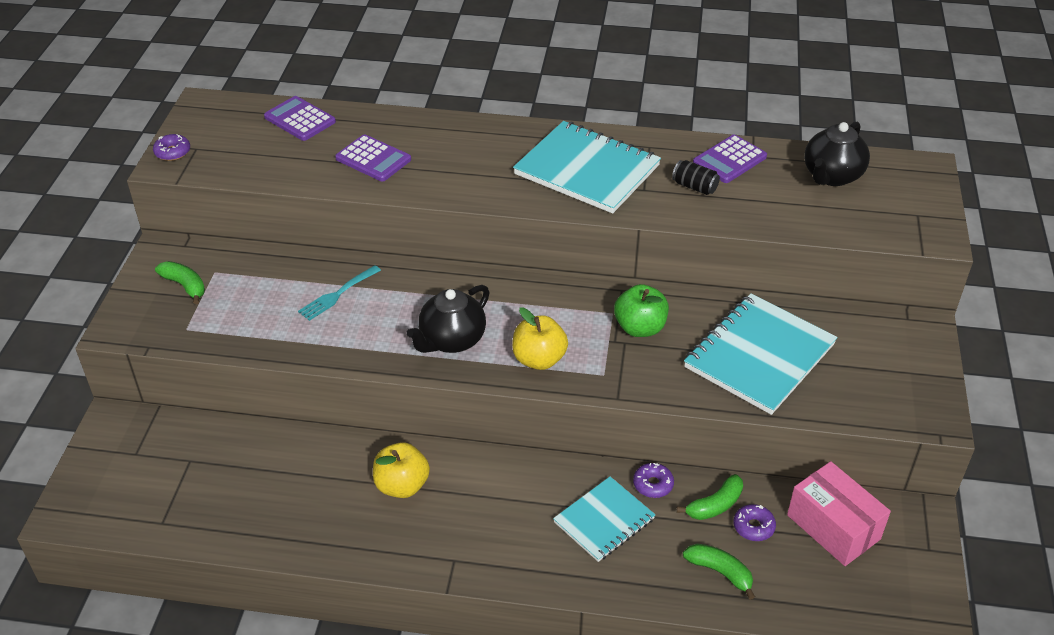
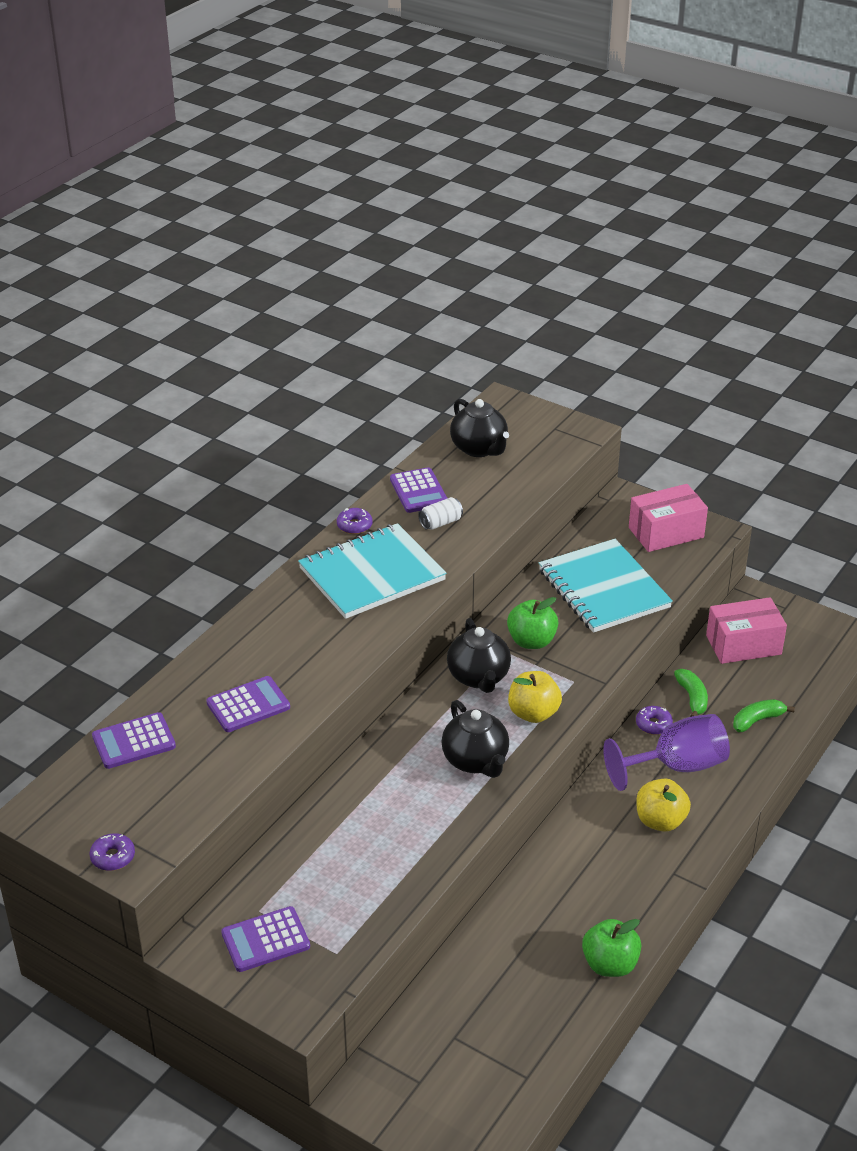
camera: 65 degrees left, 5 degrees down
(185, 286) = (265, 940): green banana -> purple calculator
(313, 543) = (610, 964): none -> green apple
(337, 294) = (360, 822): turquoise fork -> none
(402, 485) = (572, 883): yellow apple -> yellow apple (660, 821)
(563, 308) = (479, 677): none -> black teapot
(604, 521) = (676, 766): turquoise notebook -> purple goblet
(694, 187) = (440, 523): black can -> white can
(753, 527) = (723, 686): purple donut -> purple donut (354, 526)
(894, 378) = (666, 532): none -> pink box

